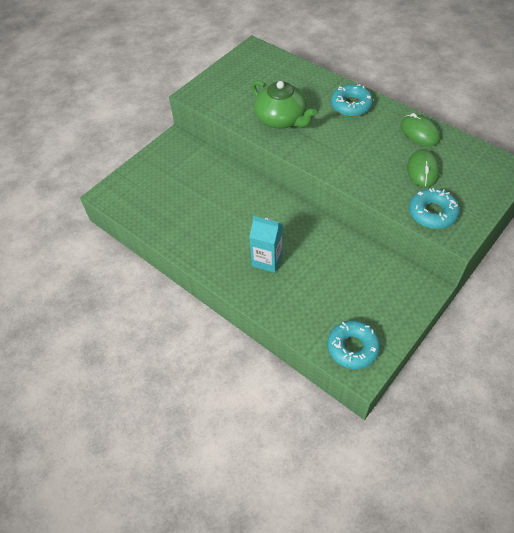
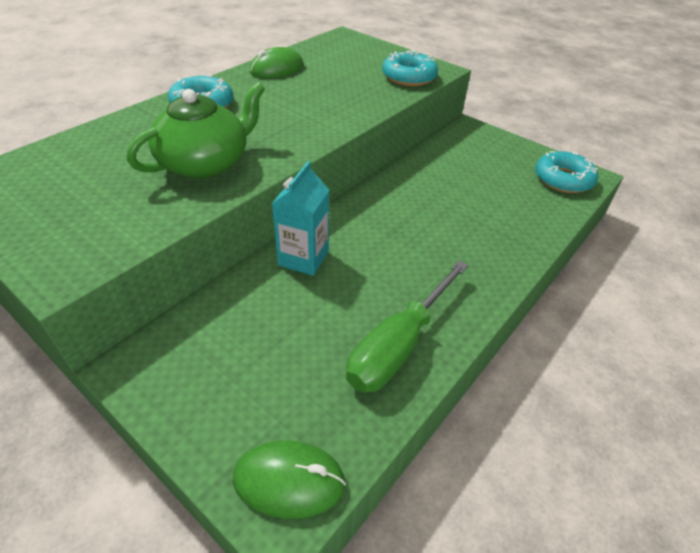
camera: 95 degrees left, 10 degrees down
(181, 230) = (399, 345): none -> green screwdriver
(267, 260) = (451, 239): turquoise carton -> turquoise carton (303, 258)
(422, 170) = (342, 74): green mouse -> green mouse (289, 480)

